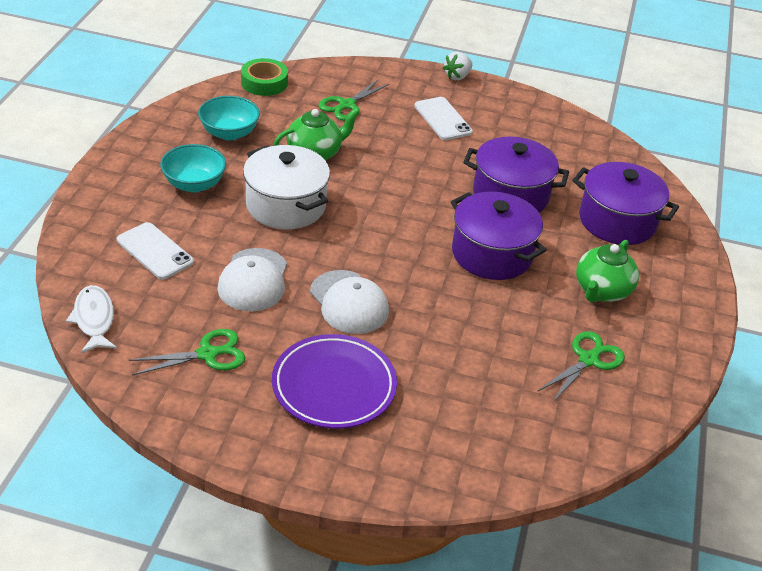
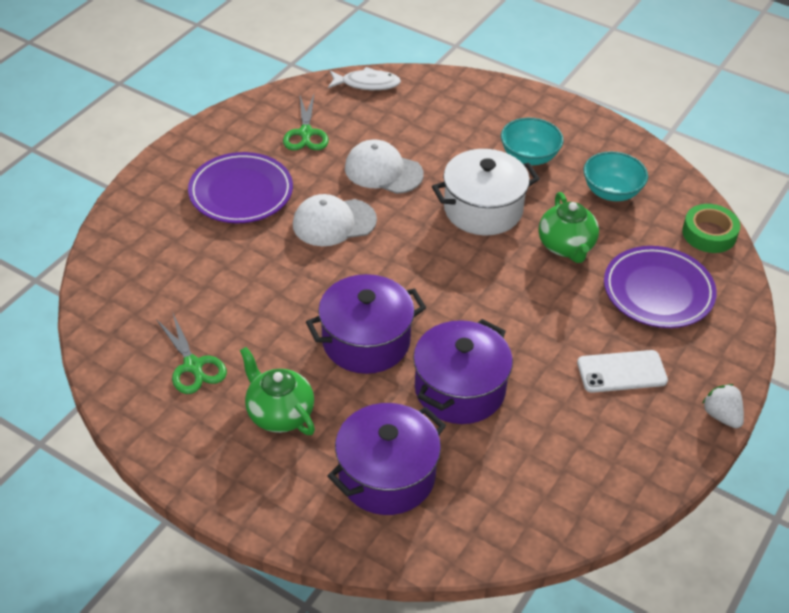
camera: 110 degrees right, 5 degrees up
(155, 251) = (439, 122): white phone -> none
(346, 105) = (658, 292): green scissors -> purple plate

